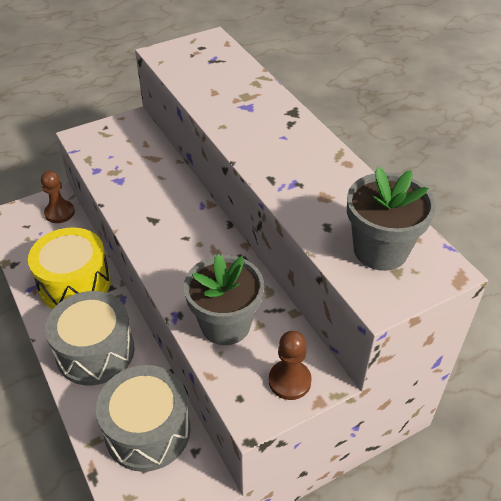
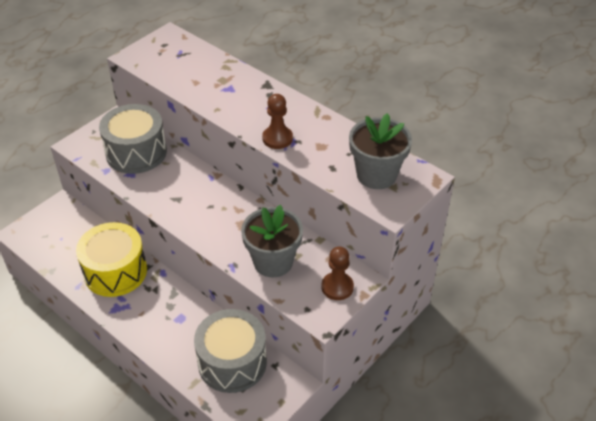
camera: 20 degrees left, 0 degrees up
(59, 213) = (69, 217): brown pawn -> brown pawn (277, 138)
(95, 351) = (161, 318): grey drum -> grey drum (136, 152)

